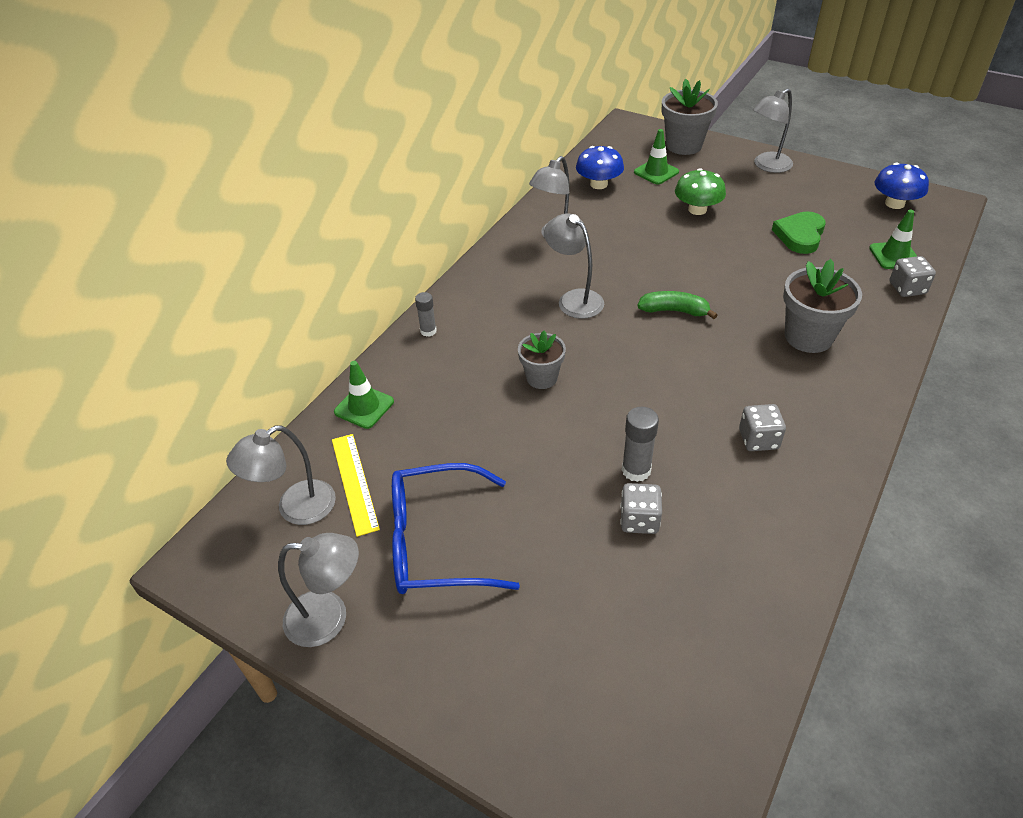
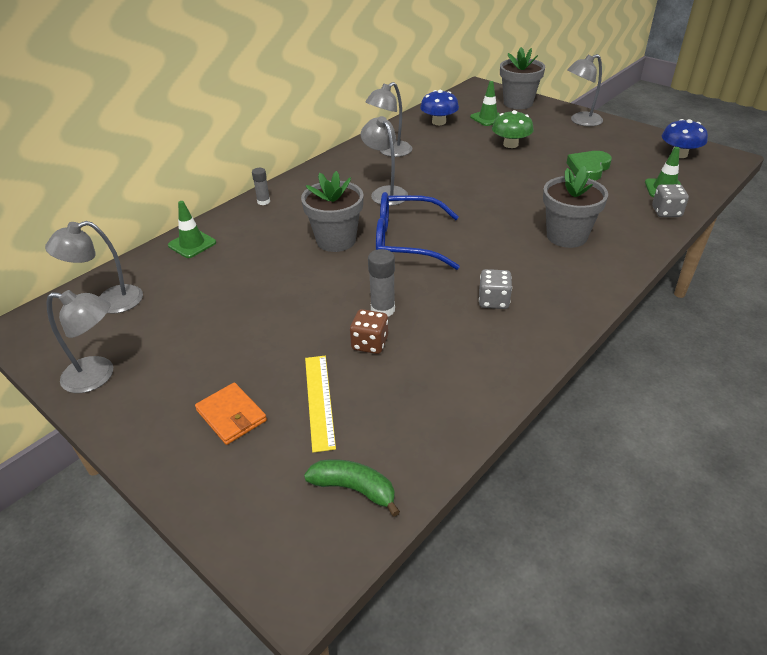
camera: 10 degrees right, 5 degrees down
(355, 483) = (161, 291): yellow ruler -> yellow ruler (319, 401)
(437, 542) = (204, 337): blue glasses -> blue glasses (406, 242)
(517, 646) = (231, 415): none -> orange wallet
(541, 378) = (336, 240): grey flower pot -> grey flower pot, size x1.56
(639, 520) = (370, 343): grey dice -> brown dice
(674, 311) = (462, 208): green banana -> green banana (354, 489)

